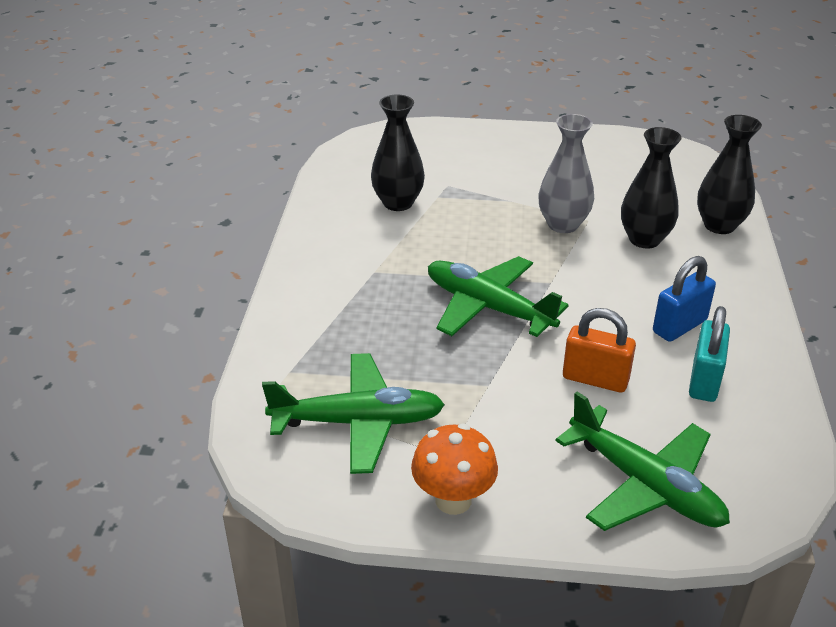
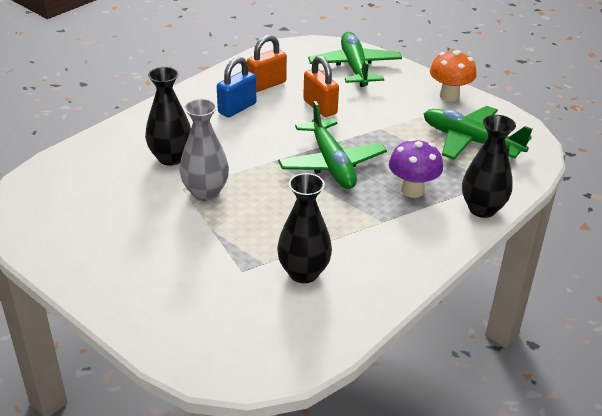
camera: 145 degrees left, 0 degrees up
(373, 317) = (412, 190): none -> purple mushroom
(679, 326) = (237, 108): blue padlock -> blue padlock turned 45 degrees counterclockwise
(704, 381) = (266, 84): turquoise padlock -> orange padlock
(719, 225) = (108, 144): black vase -> black vase (482, 209)

